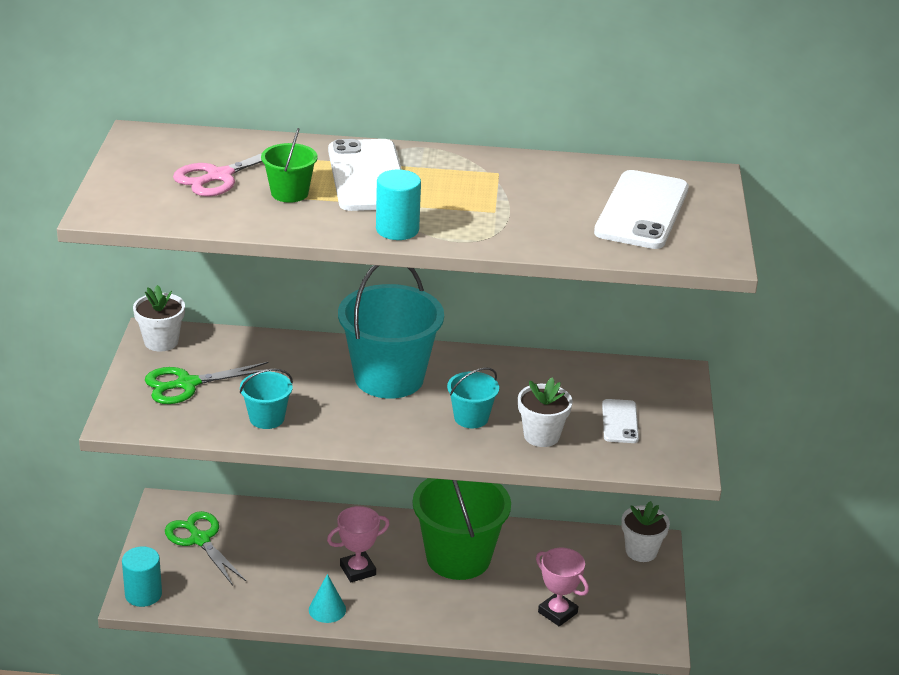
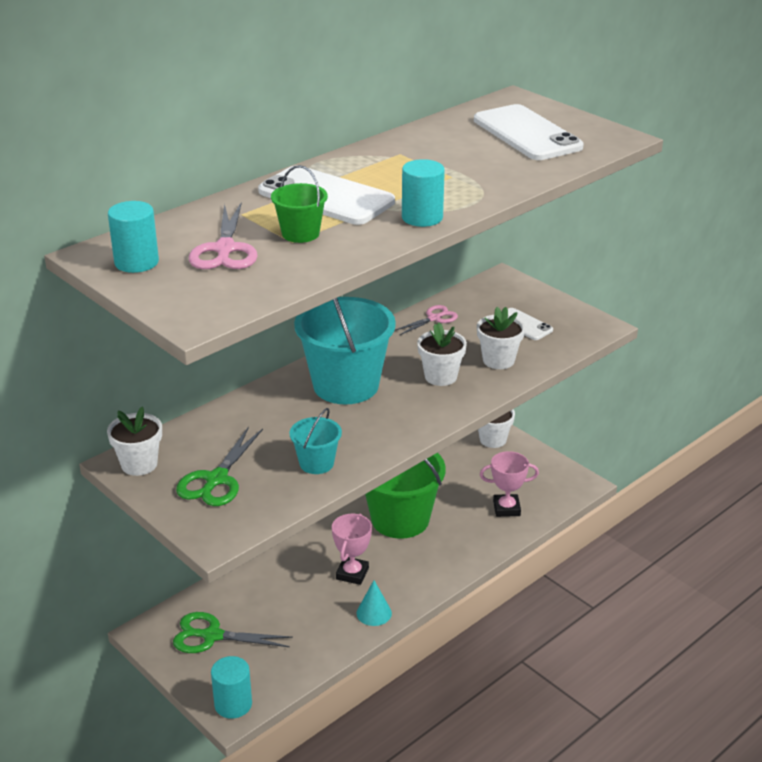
camera: 45 degrees left, 0 degrees up
(151, 154) = (136, 262): none -> turquoise cylinder
(471, 418) = (440, 376): turquoise bucket -> white flower pot
(554, 371) = (434, 318): none -> pink scissors

